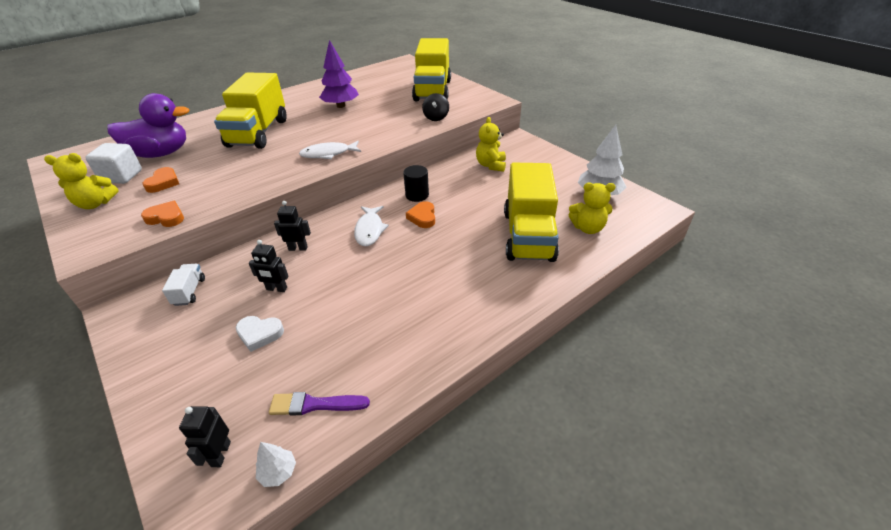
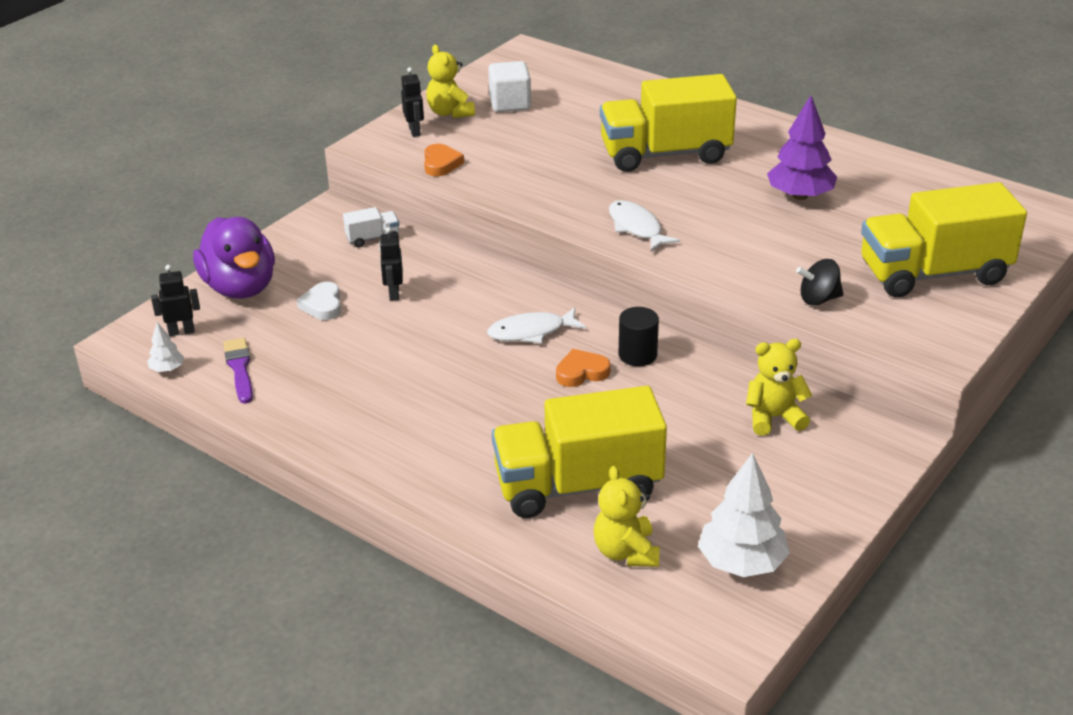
camera: 75 degrees right, 5 degrees down
(161, 153) = (572, 106): purple duck -> purple duck (240, 287)
(163, 183) = (508, 134): orange heart -> none
(298, 248) = (471, 285): black robot -> black robot (415, 131)

